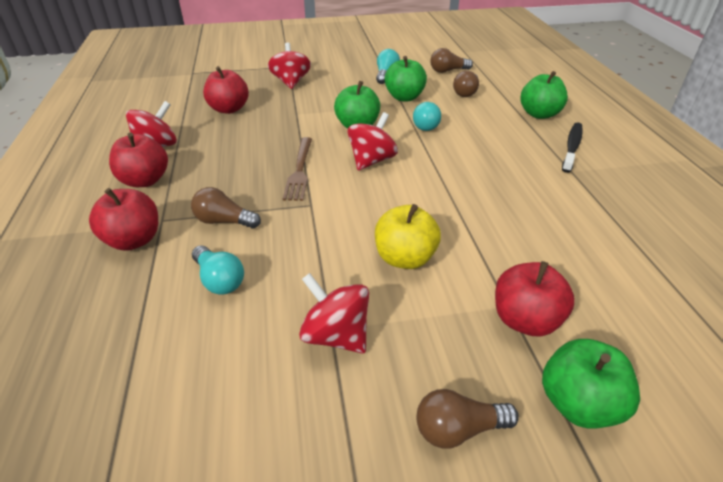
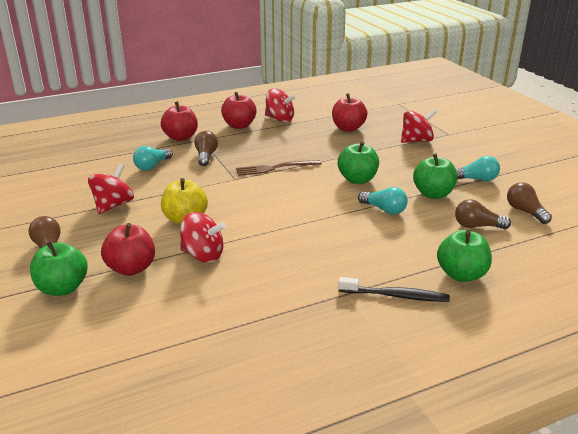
camera: 75 degrees right, 10 degrees down
(371, 161) = (304, 192): red spinning top -> red spinning top (203, 255)
(425, 124) = (384, 210): turquoise light bulb -> turquoise light bulb turned 135 degrees counterclockwise

